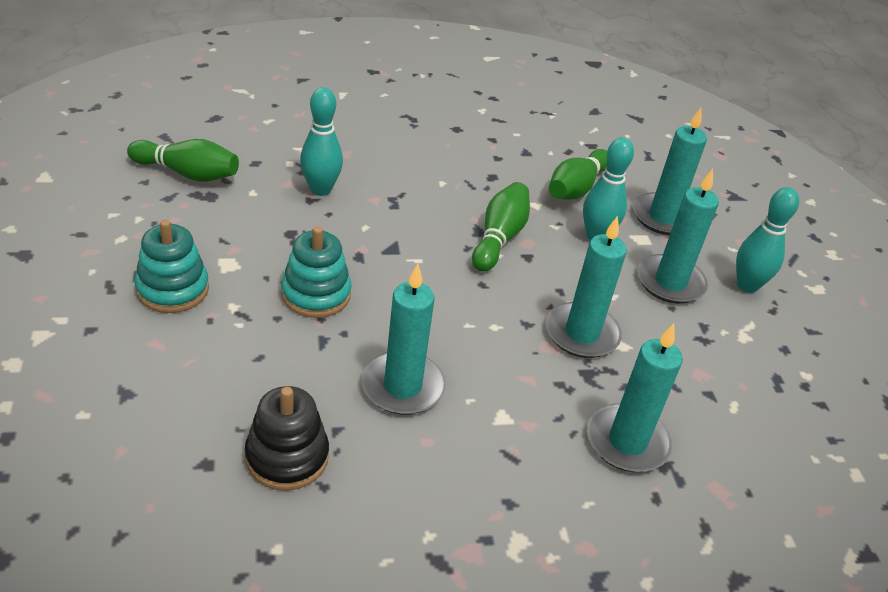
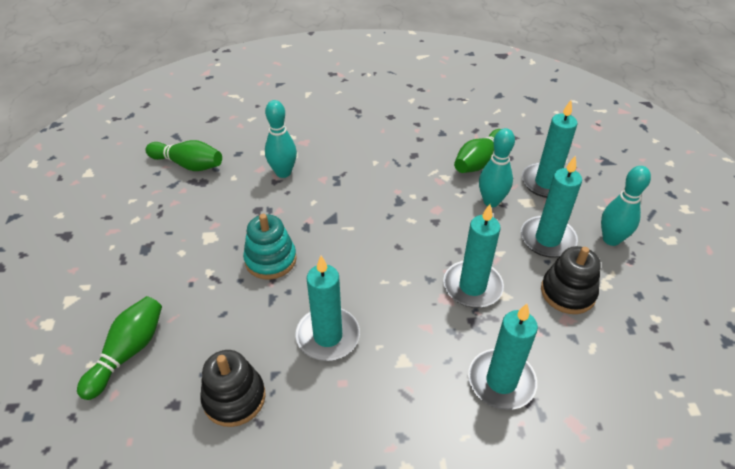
camera: 10 degrees right, 5 degrees up
(172, 289) = (167, 259): turquoise stacking toy -> none
(499, 238) = (414, 206): green bowling pin -> green bowling pin (128, 352)
(699, 344) = (568, 292): none -> black stacking toy

